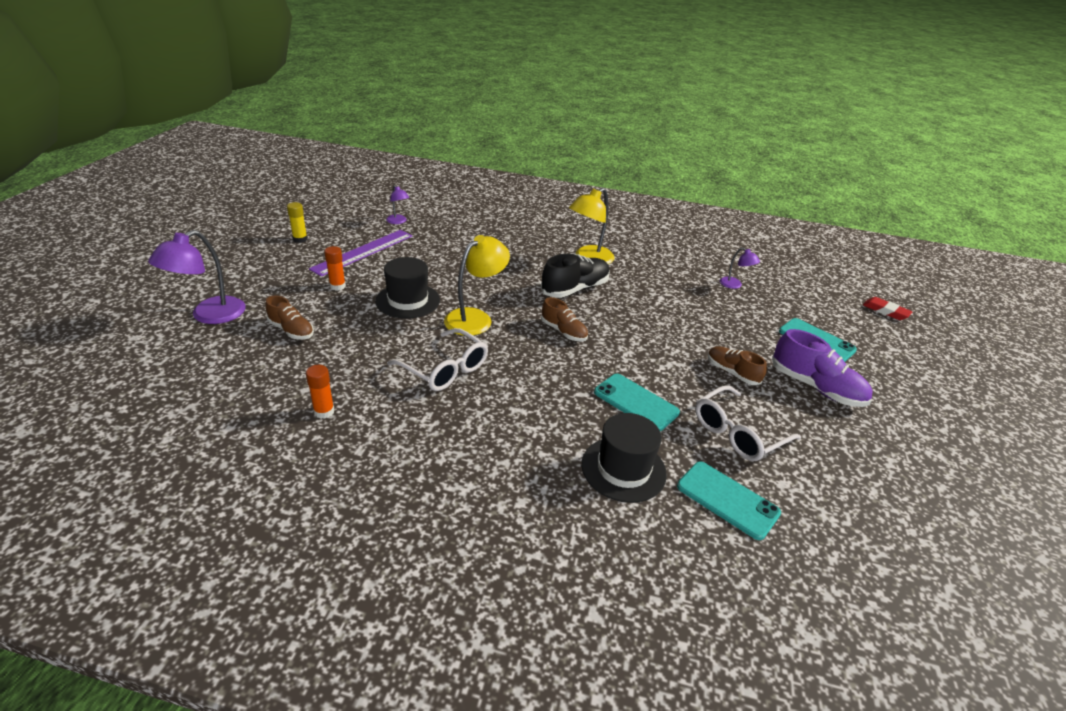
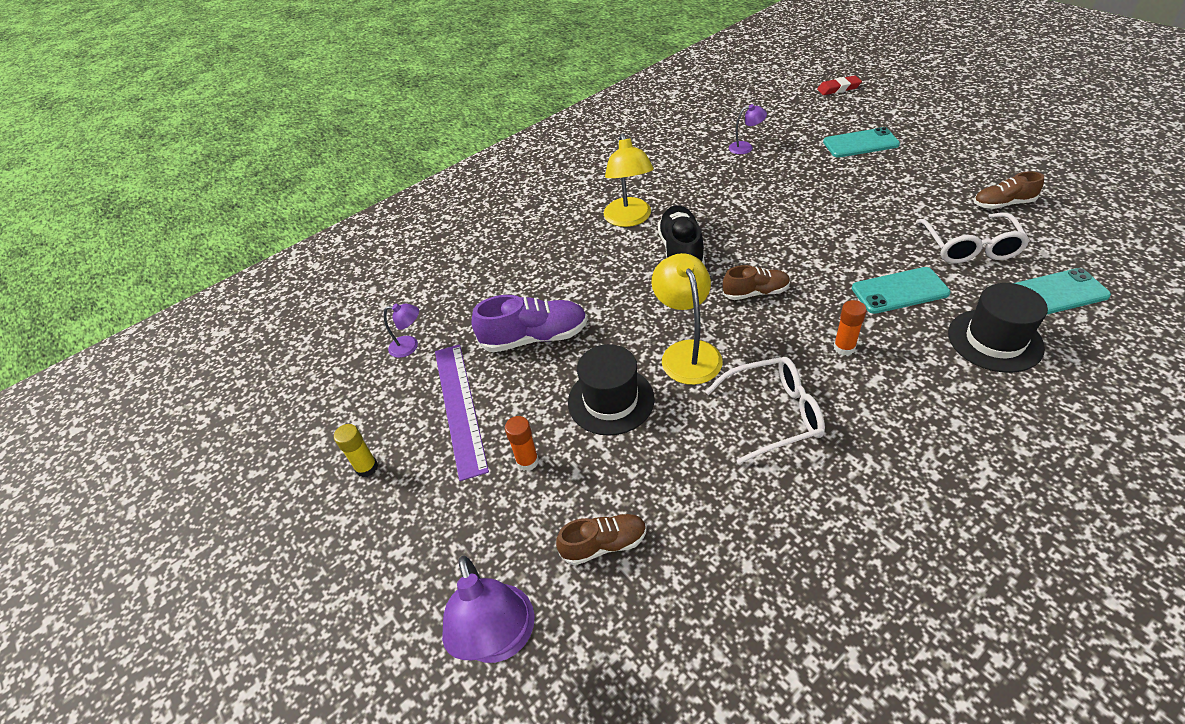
camera: 45 degrees left, 10 degrees up
(324, 412) = (803, 558): orange glue stick -> orange glue stick (844, 348)
(732, 372) = (882, 211): brown shoe -> brown shoe (1003, 204)
(816, 387) = (926, 175): purple shoe -> purple shoe (534, 338)

